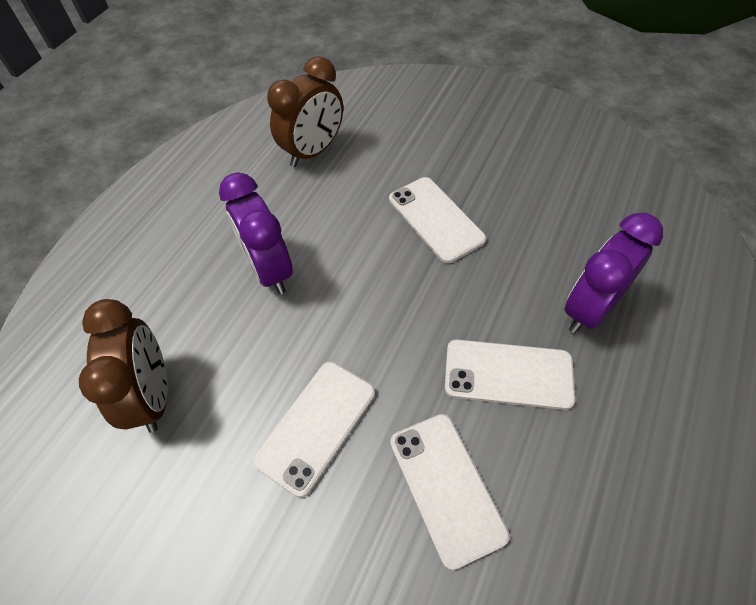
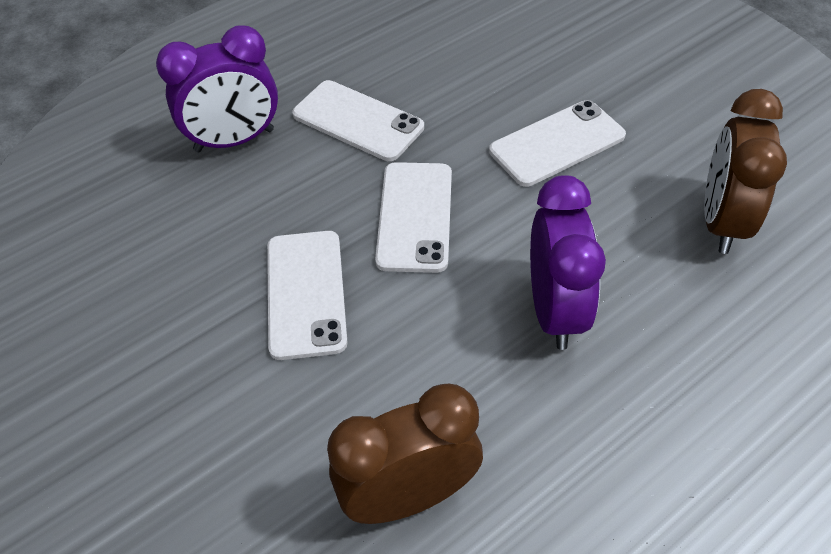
camera: 155 degrees left, 5 degrees down
(446, 487) = (466, 74): white phone -> white phone (415, 216)

